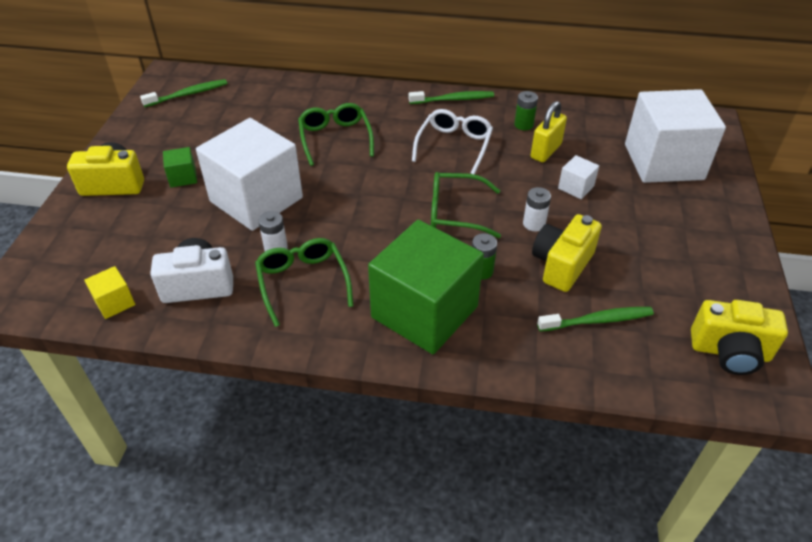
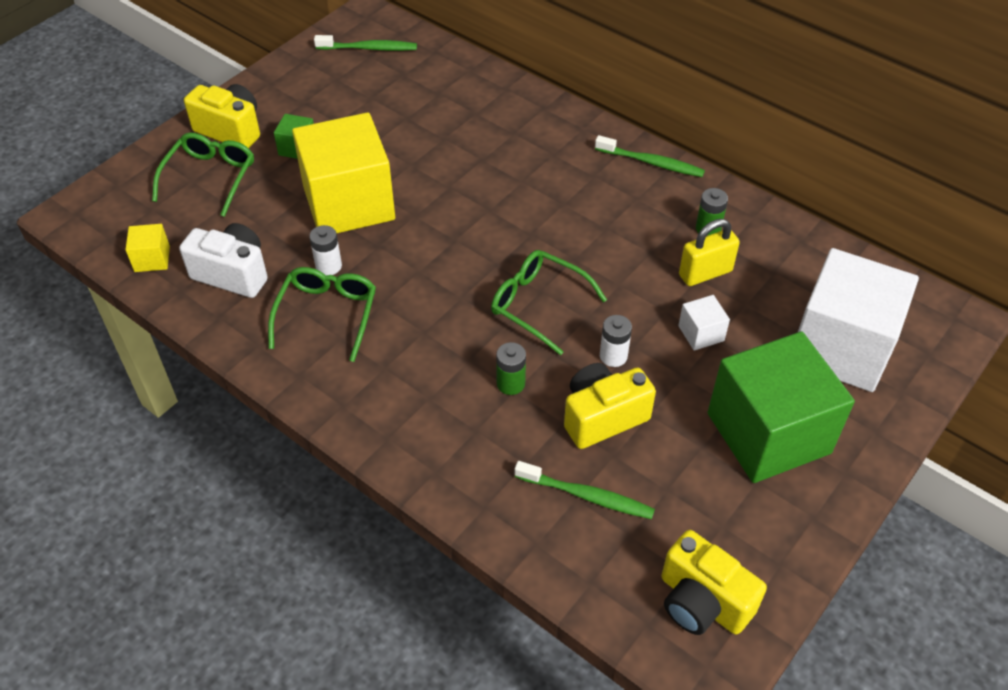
camera: 30 degrees right, 5 degrees up
(256, 199) = (348, 203): white cube -> yellow cube
(335, 138) = (480, 162): green glasses -> green glasses (210, 178)
(424, 312) = (418, 400): green cube -> green cube (768, 433)
(454, 146) = (603, 223): white glasses -> none

